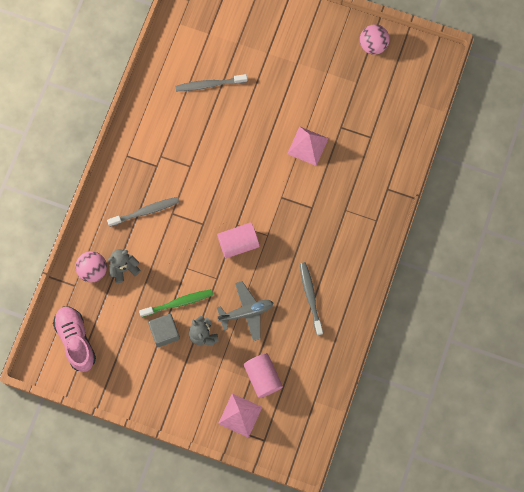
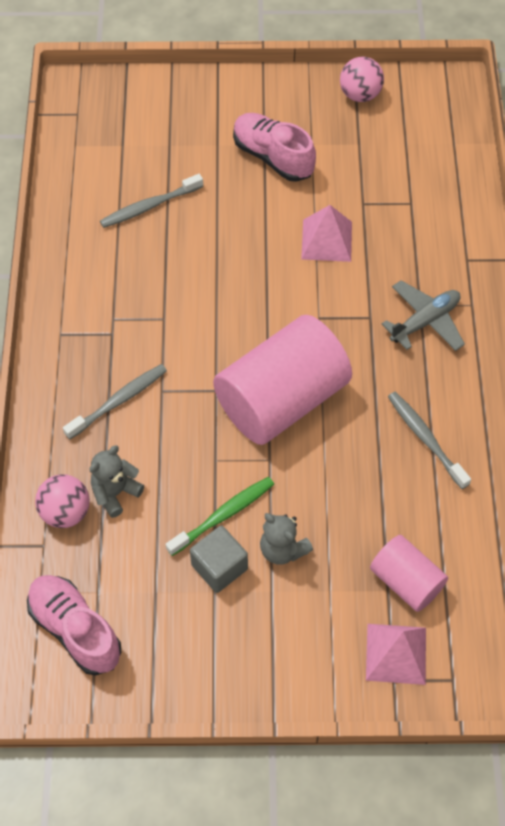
camera: 20 degrees left, 15 degrees down
(238, 243) = (282, 400): pink cylinder -> pink cylinder, size x1.90
(246, 312) = (337, 493): grey plane -> grey plane (425, 321)
(298, 74) = (273, 157): none -> pink shoe

